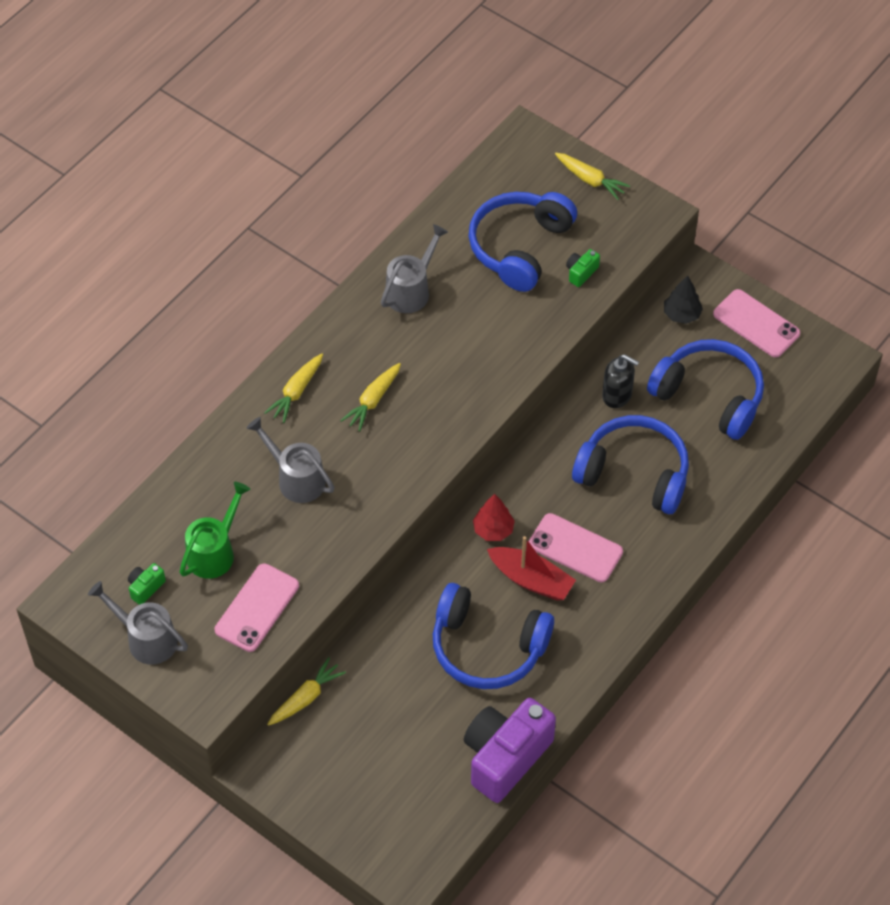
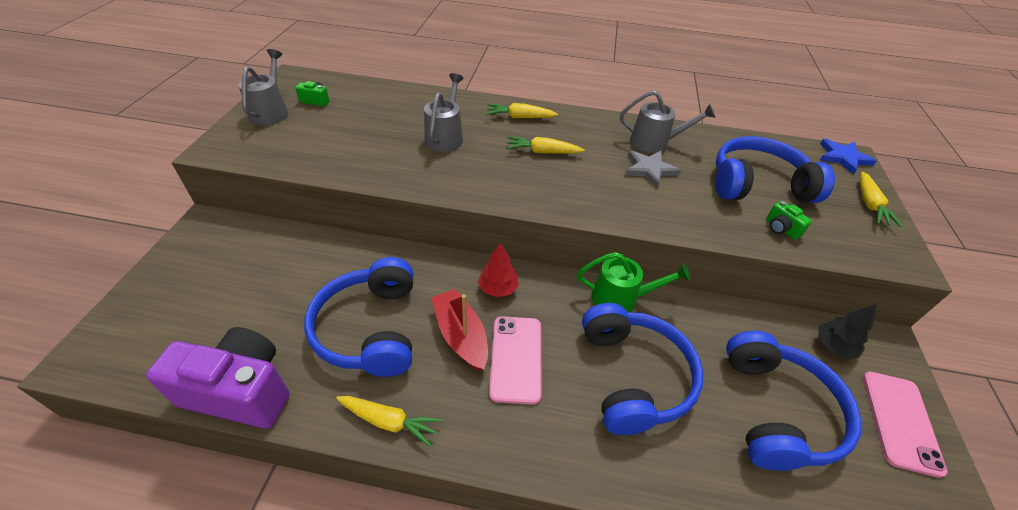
camera: 60 degrees right, 10 degrees down
(215, 551) = (360, 119): green watering can -> green watering can (621, 298)
(257, 608) = (316, 150): pink phone -> none
(306, 697) = (279, 229): yellow carrot -> yellow carrot (389, 421)
(451, 322) = (649, 169): none -> grey star
(522, 144) = (843, 158): none -> blue star
(531, 580) = (461, 335): red boat -> red boat turned 150 degrees clockwise
(581, 273) = (781, 229): green camera -> green camera turned 135 degrees counterclockwise
(617, 395) = (702, 328): black soap dispenser -> none

